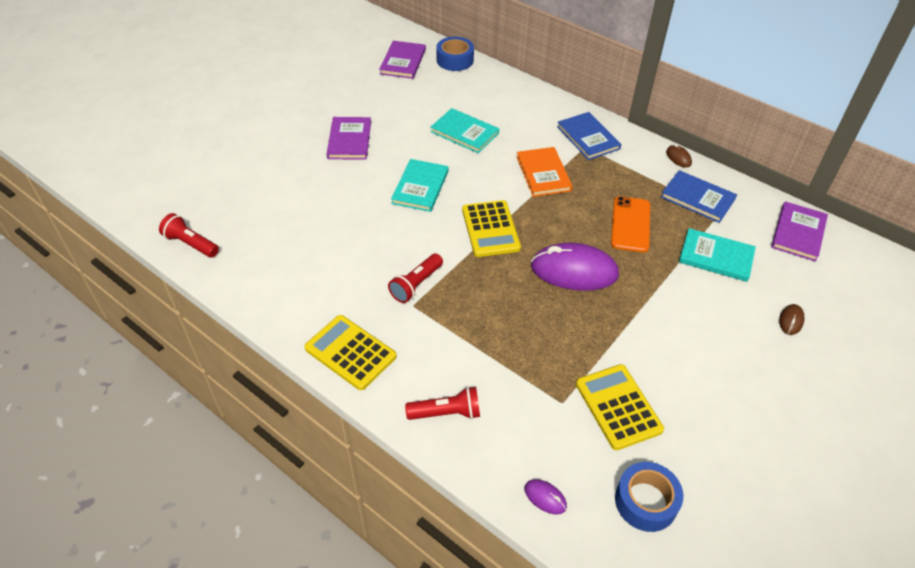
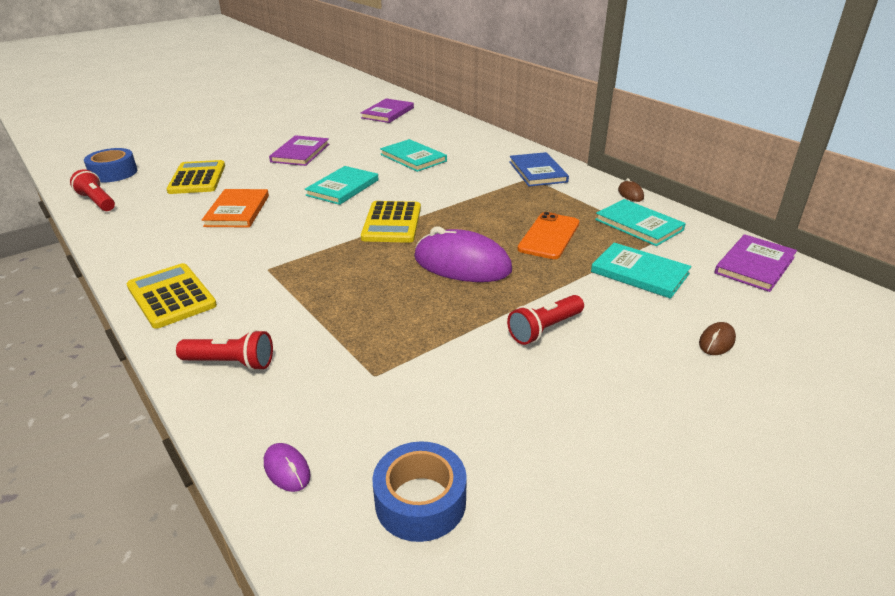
camera: 15 degrees right, 15 degrees down
(416, 284) = (283, 254): red flashlight -> red flashlight (544, 329)
(455, 60) = (436, 115): blue tape -> blue tape (113, 173)
(543, 173) = (474, 191): orange book -> orange book (237, 211)
(618, 407) = (442, 391): yellow calculator -> yellow calculator (197, 178)
(697, 198) = (638, 225): blue book -> turquoise book

